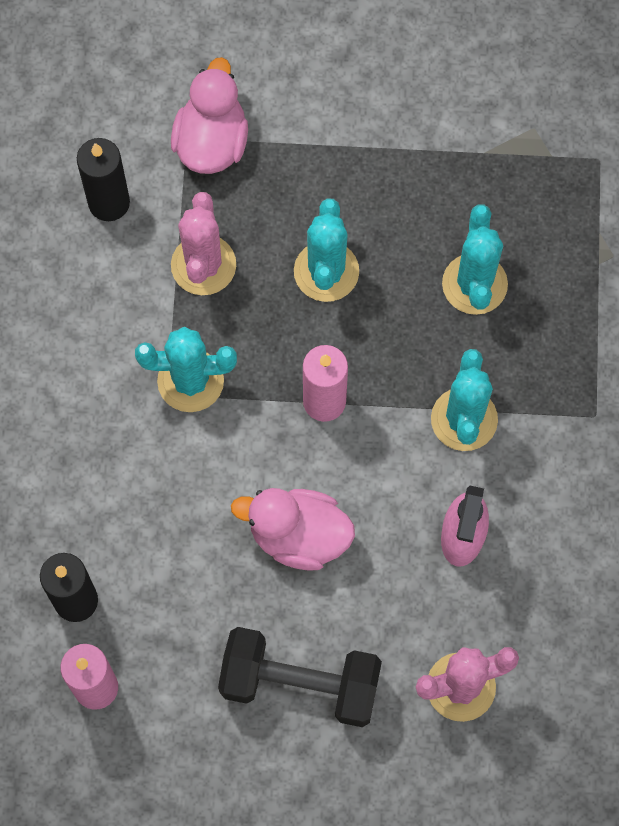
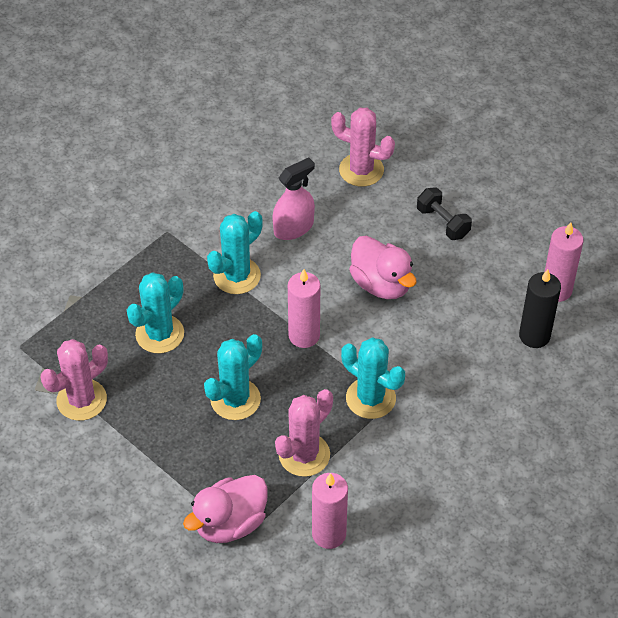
camera: 140 degrees left, 20 degrees down
(109, 202) = (329, 534): black candle -> pink candle
(300, 683) = (443, 223): black dumbbell -> black dumbbell, size x0.57
(476, 152) = (81, 400): none -> pink cactus

